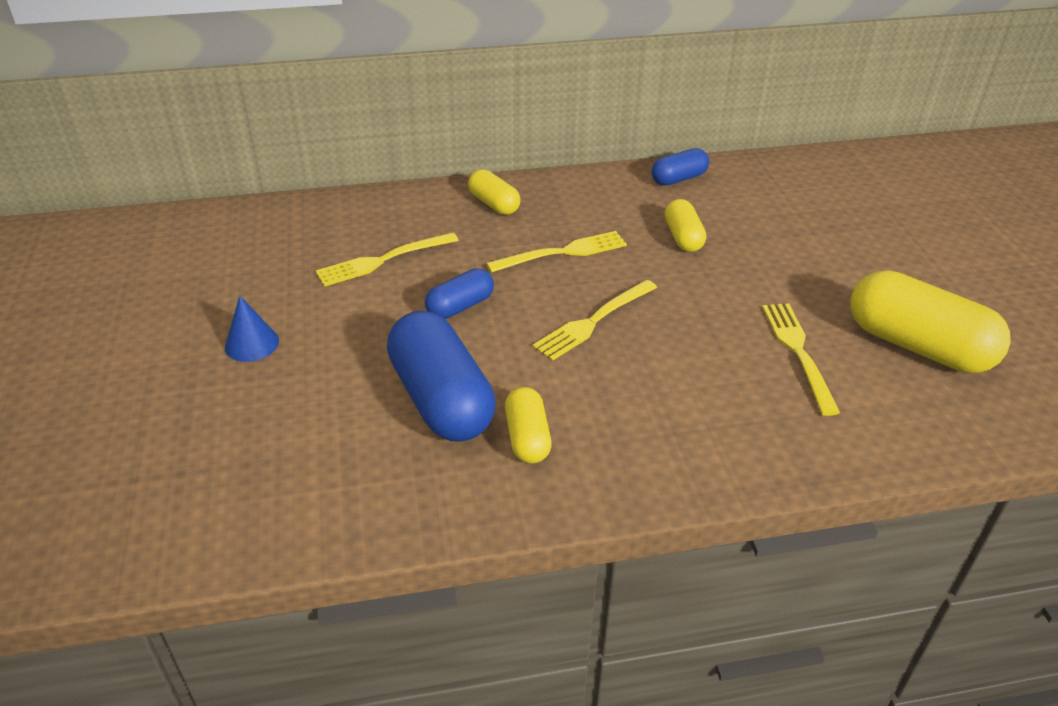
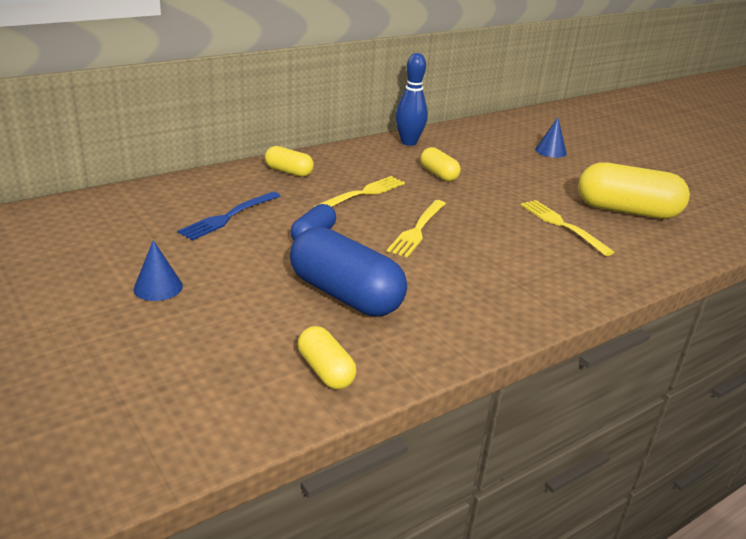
camera: 25 degrees left, 10 degrees down
(383, 260) = (229, 217): yellow fork -> blue fork
(527, 437) = (427, 305): yellow capsule -> yellow capsule (325, 371)
(678, 179) = (409, 142): blue capsule -> blue bowling pin
(876, 222) = (550, 151): none -> blue cone

